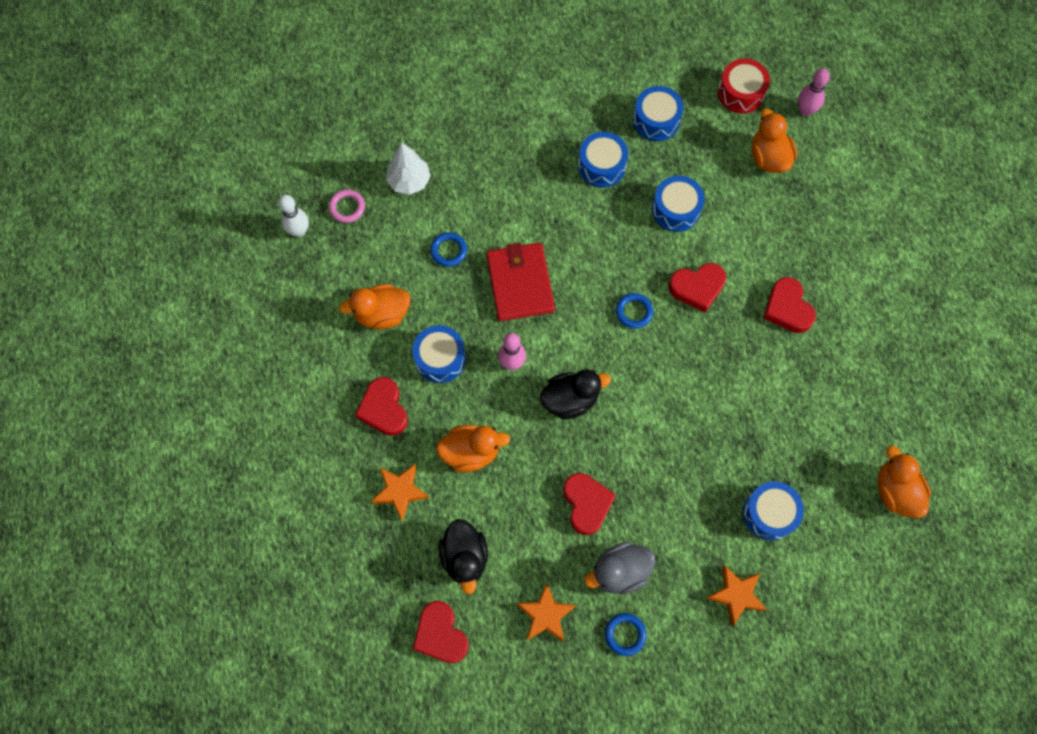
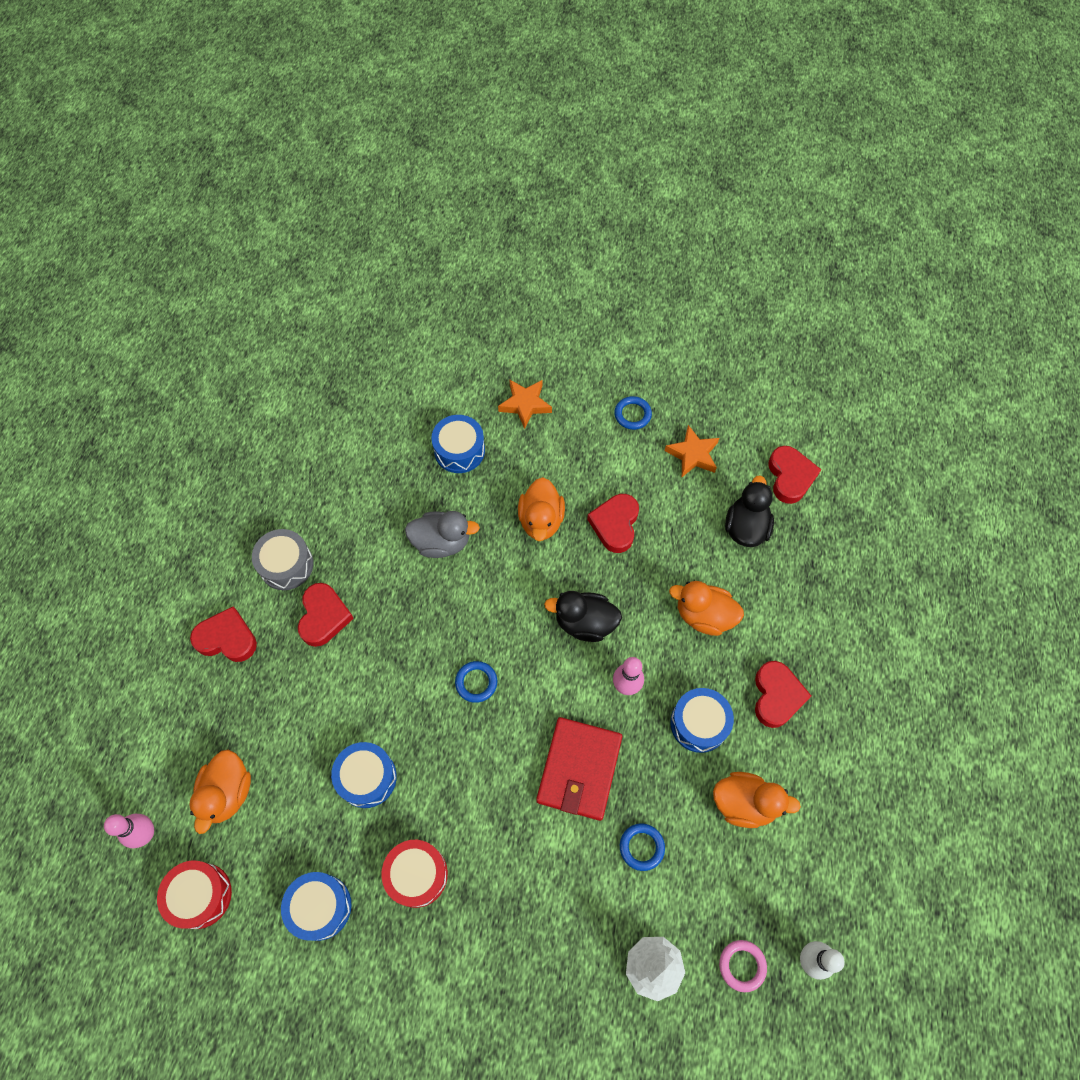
camera: 155 degrees left, 5 degrees down
(400, 491) = (786, 609): orange star -> none
(601, 166) = (417, 874): blue drum -> red drum
(619, 572) = (613, 460): grey duck -> grey duck (442, 542)
(697, 288) = (398, 678): red heart -> red heart (227, 638)
(848, 336) = (286, 565): none -> grey drum
(895, 491) = (342, 422): orange duck -> orange duck (541, 520)

